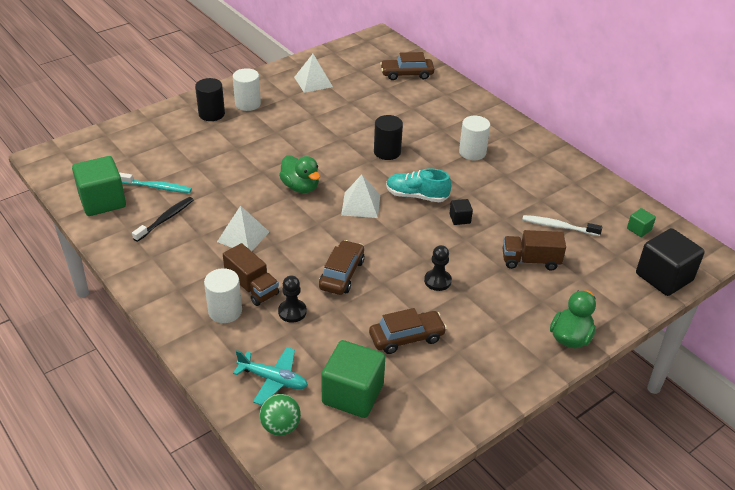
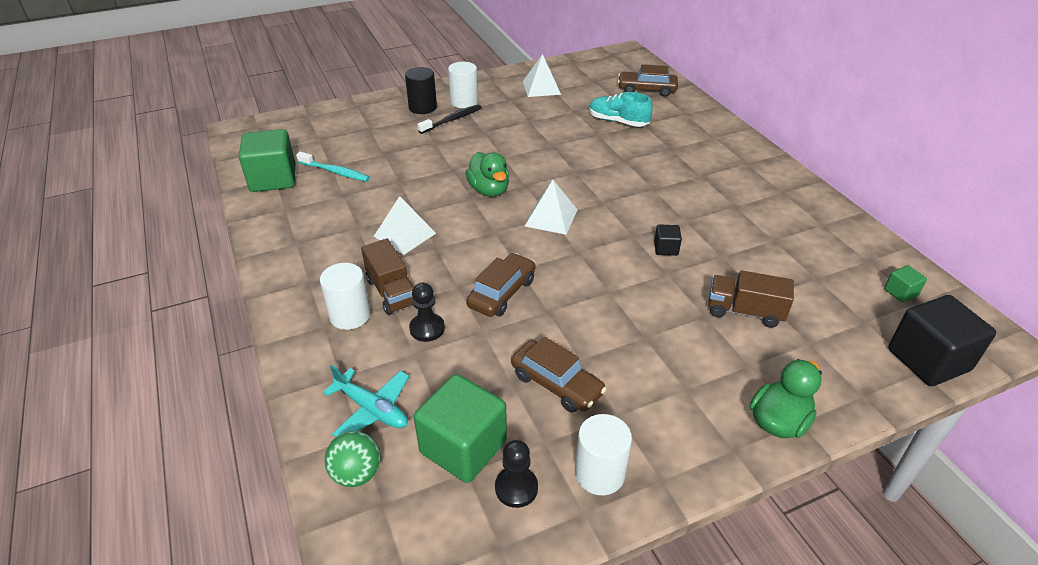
camera: 15 degrees right, 0 degrees up
(165, 219) = (329, 205): black toothbrush -> black toothbrush (452, 120)
(387, 152) = (600, 165): black cylinder -> none
(406, 338) = (556, 384): brown car -> brown car turned 45 degrees clockwise
(417, 196) = (620, 216): turquoise shoe -> turquoise shoe (618, 121)
(437, 281) = (617, 318): black pawn -> black pawn (516, 488)
(472, 152) = (701, 177): white cylinder -> white cylinder (599, 473)
(559, 227) = (791, 275): white toothbrush -> none

